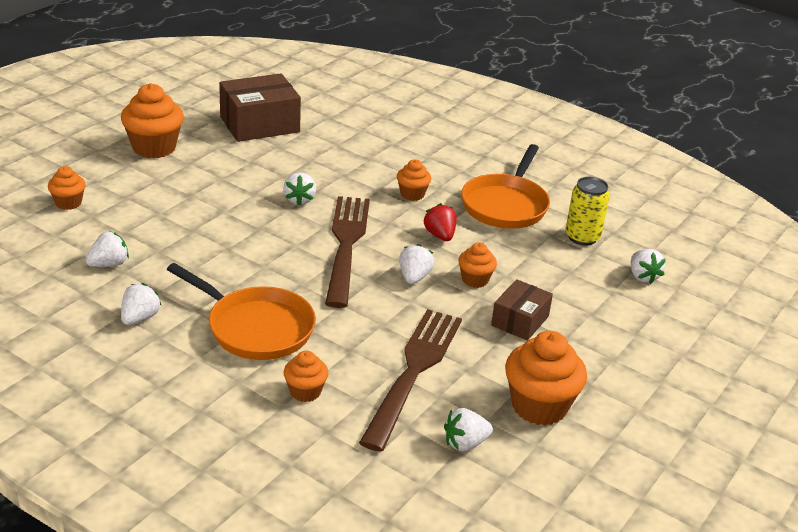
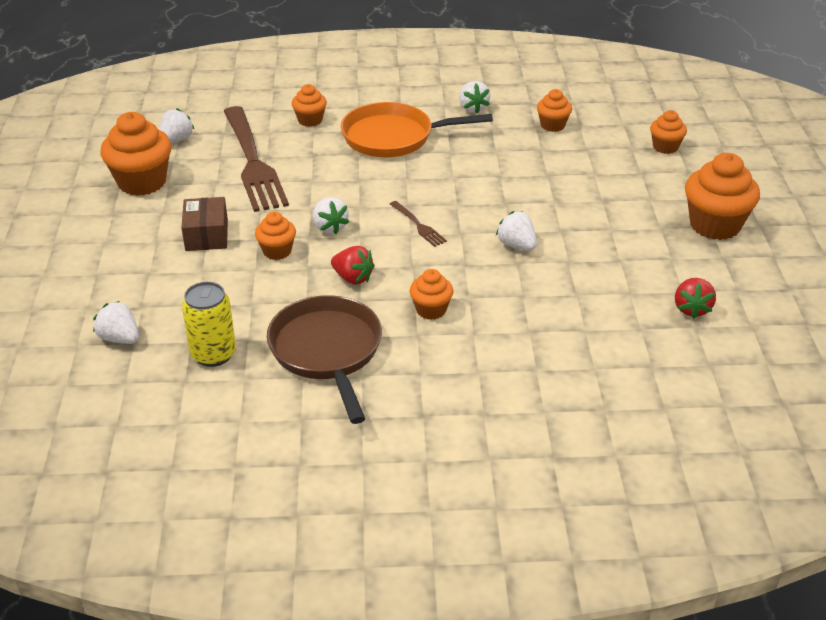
camera: 145 degrees right, 5 degrees up
(109, 264) = (552, 125): white strawberry -> orange cupcake
(259, 124) = (691, 309): brown box -> red strawberry
(346, 245) = (418, 225): brown fork -> brown fork, size x0.41
(506, 205) = (327, 352): orange pan -> brown pan

